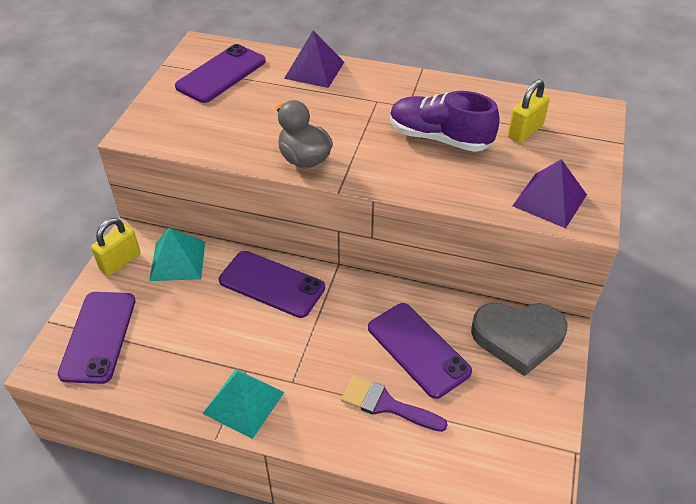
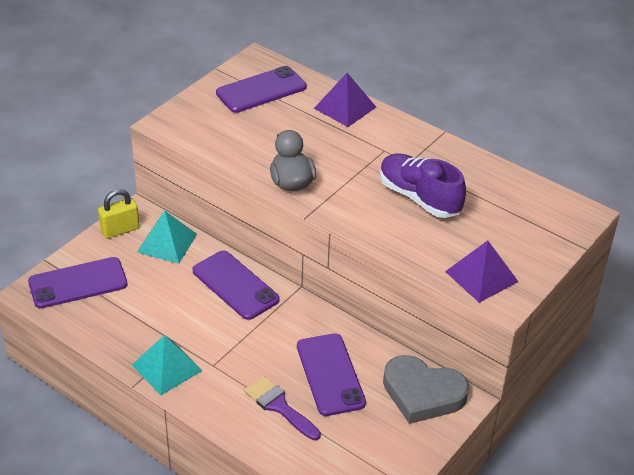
camera: 20 degrees right, 5 degrees down
(98, 336) = (78, 283): purple phone -> purple phone turned 45 degrees clockwise
(525, 131) = (501, 213): yellow padlock -> none

